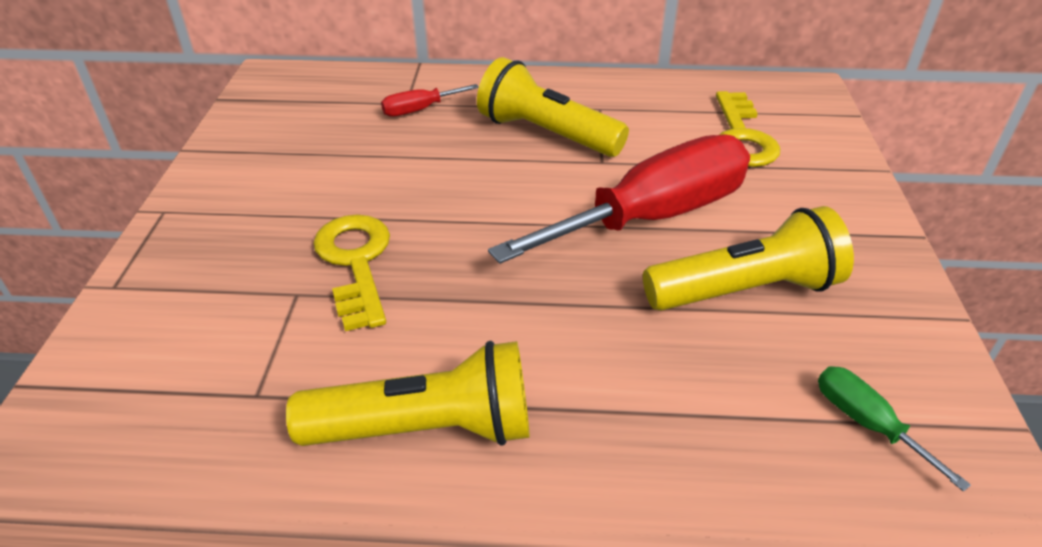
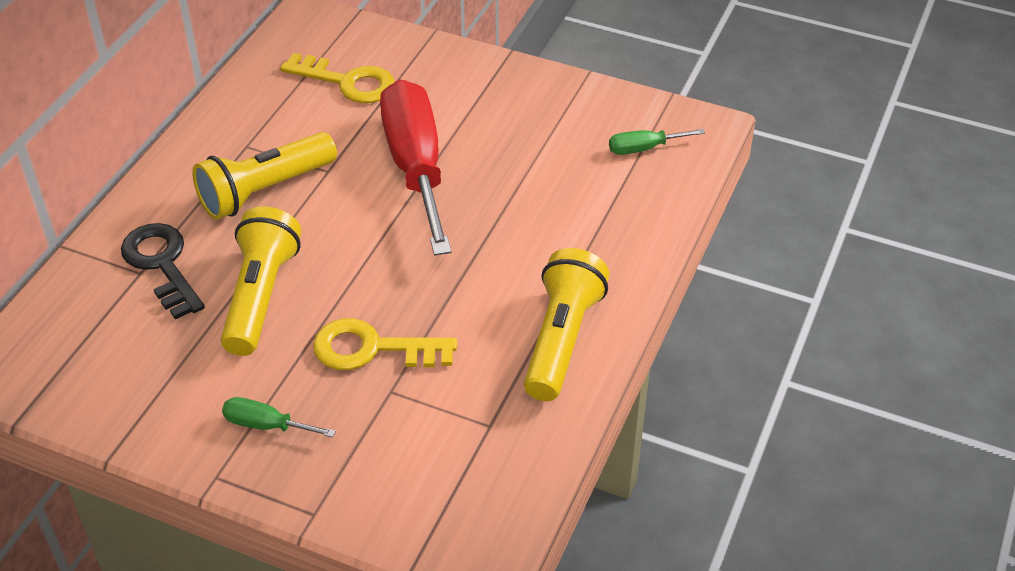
camera: 70 degrees left, 5 degrees up
(232, 222) = (266, 425): none -> green screwdriver
(419, 110) = (162, 265): red screwdriver -> black key
(745, 290) = (517, 151): yellow flashlight -> yellow flashlight (260, 296)

